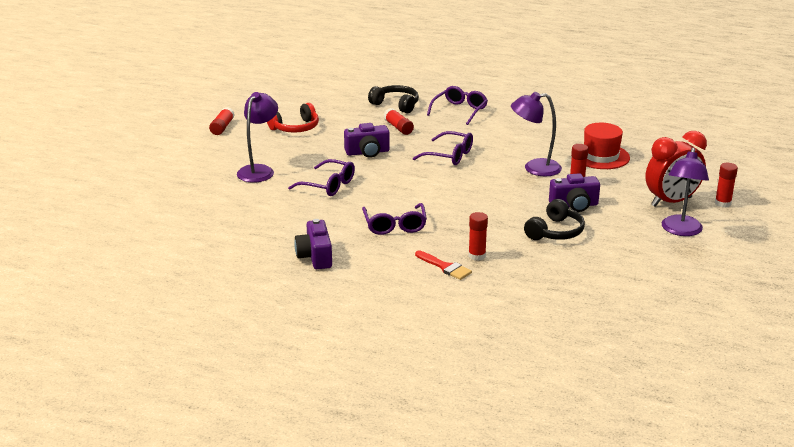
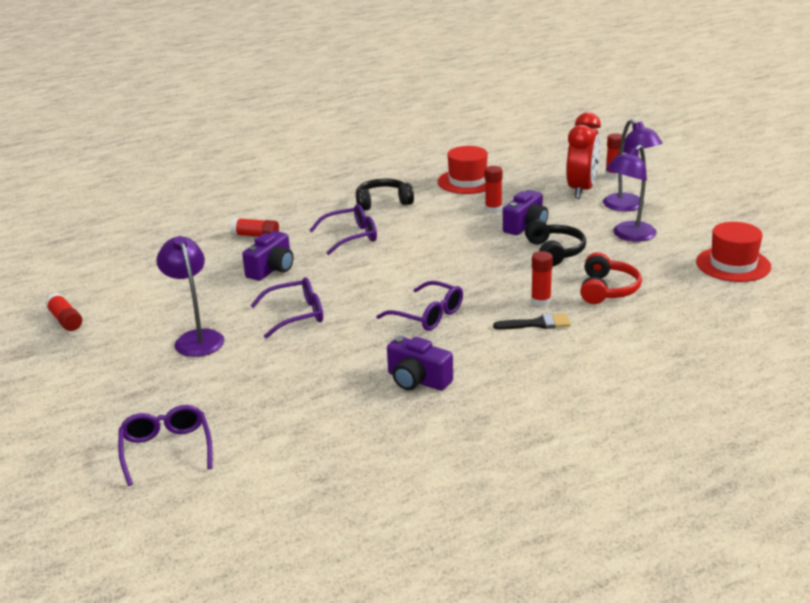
camera: 45 degrees left, 0 degrees up
(295, 128) = (151, 282): red headphones -> red headphones (607, 289)
(396, 105) = (212, 218): black headphones -> black headphones (383, 202)
(445, 267) = (537, 324): red brush -> black brush
(459, 111) = (282, 198): purple glasses -> purple glasses (166, 450)
(534, 168) = (439, 213): purple lamp -> purple lamp (629, 235)
(663, 309) = (733, 264): none -> red hat

